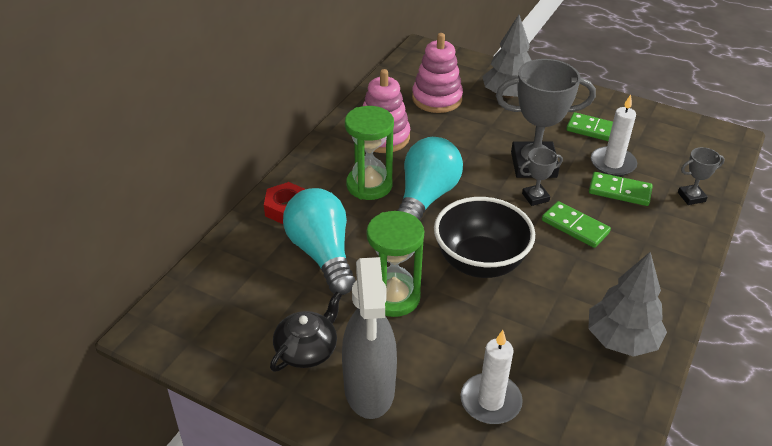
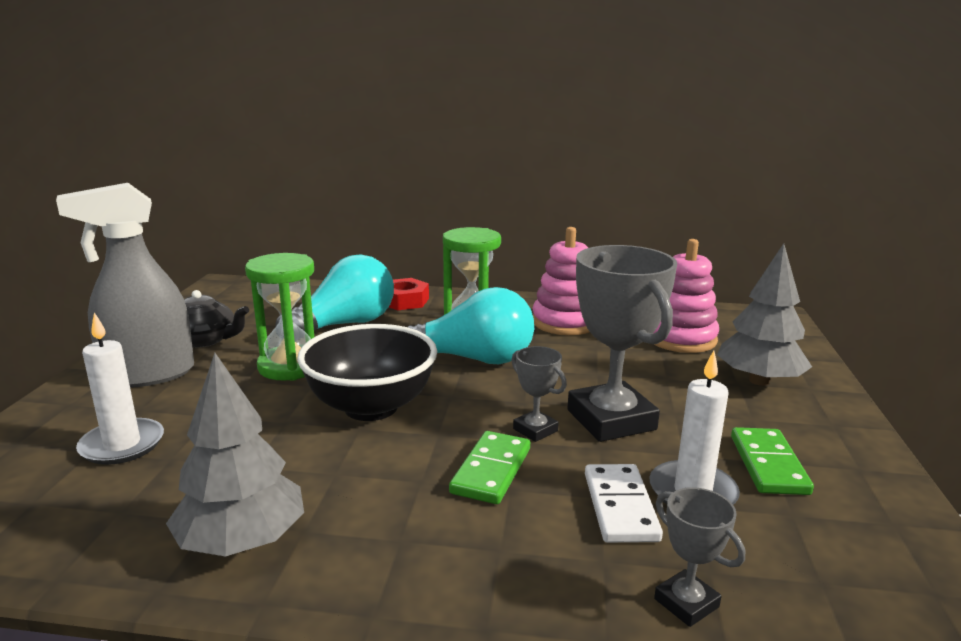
camera: 70 degrees right, 20 degrees down
(619, 191) = (620, 506): green domino -> white domino

